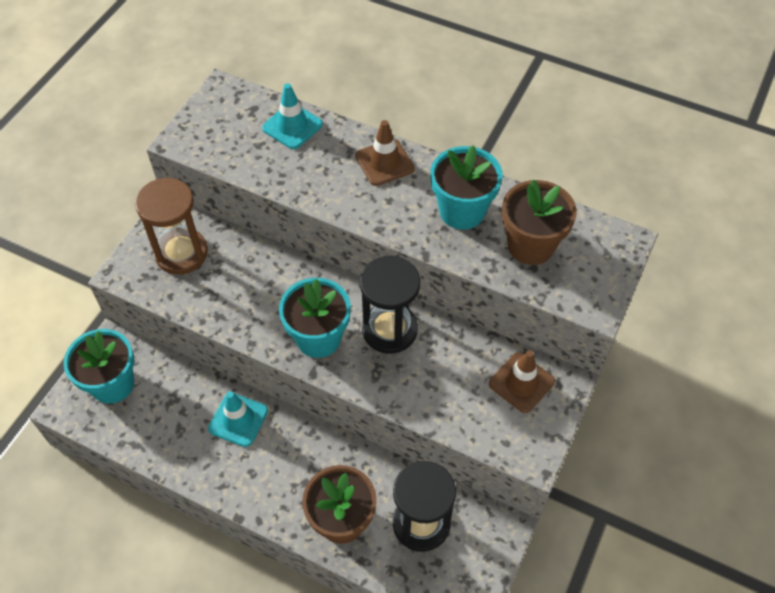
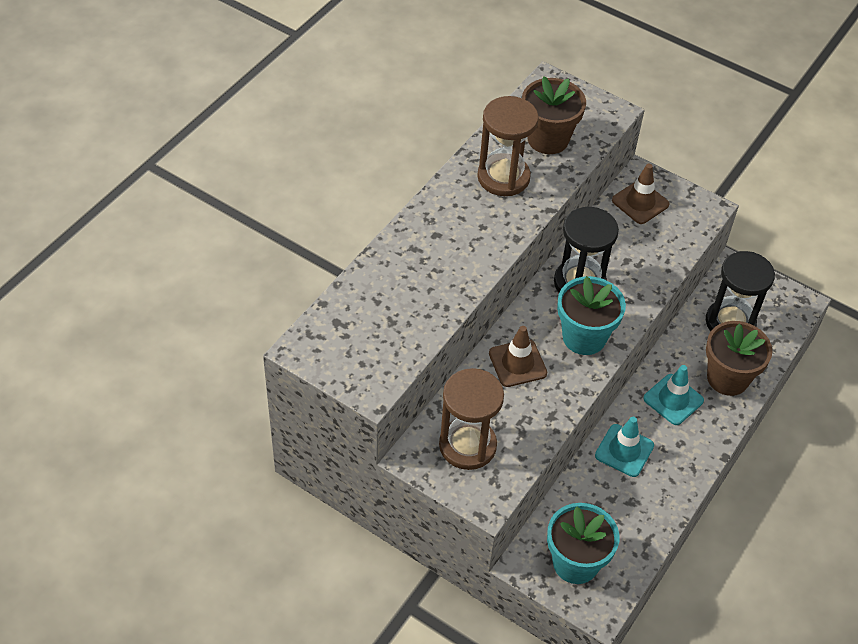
camera: 85 degrees left, 5 degrees down
(292, 126) = (371, 291): turquoise traffic cone -> turquoise traffic cone (673, 399)
(384, 162) = (434, 224): brown traffic cone -> brown traffic cone (517, 363)
(462, 211) = (503, 177): turquoise flower pot -> brown hourglass

